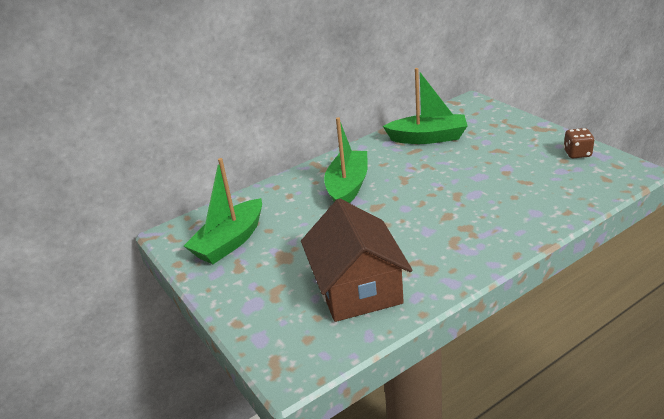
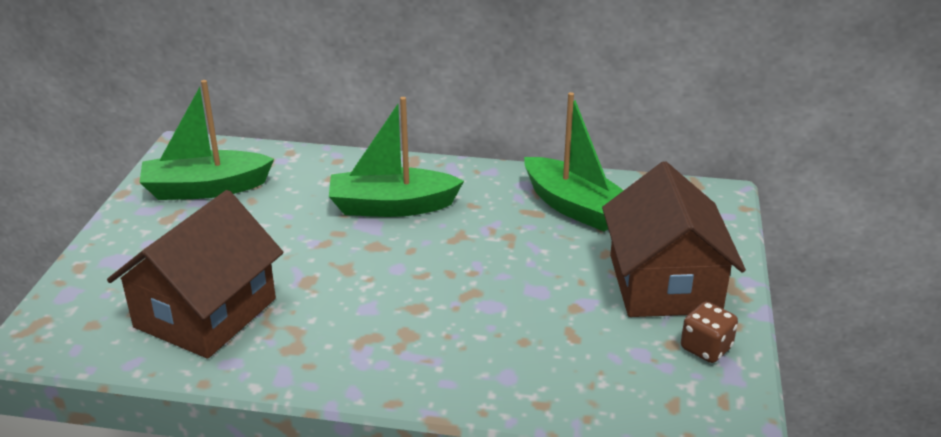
camera: 40 degrees right, 0 degrees up
(348, 187) = (392, 206): green boat -> green boat turned 150 degrees counterclockwise
(518, 142) = (664, 284): none -> brown house

